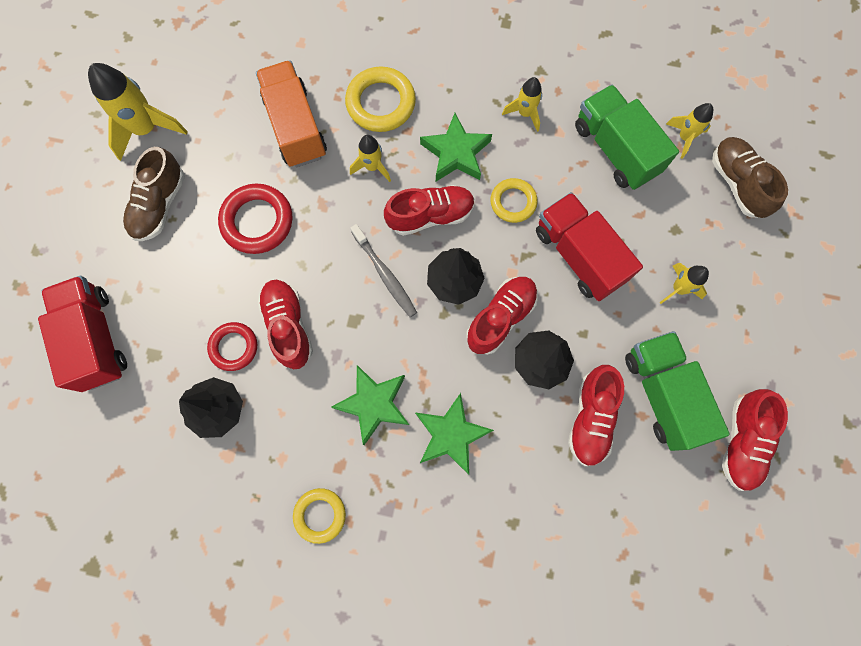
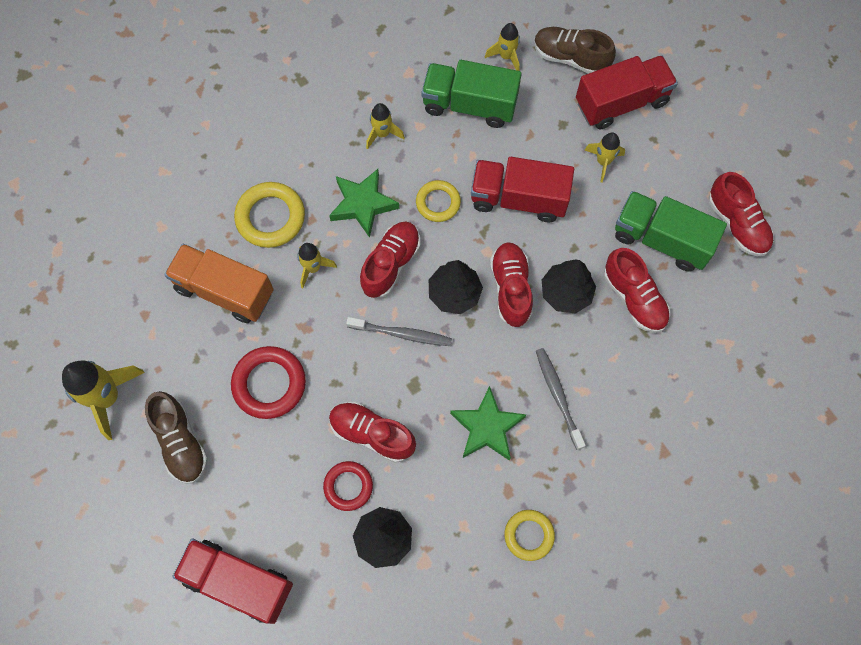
camera: 45 degrees left, 5 degrees down
(451, 434) = (558, 397): green star -> grey toothbrush
(744, 256) = (621, 103): none -> red truck

